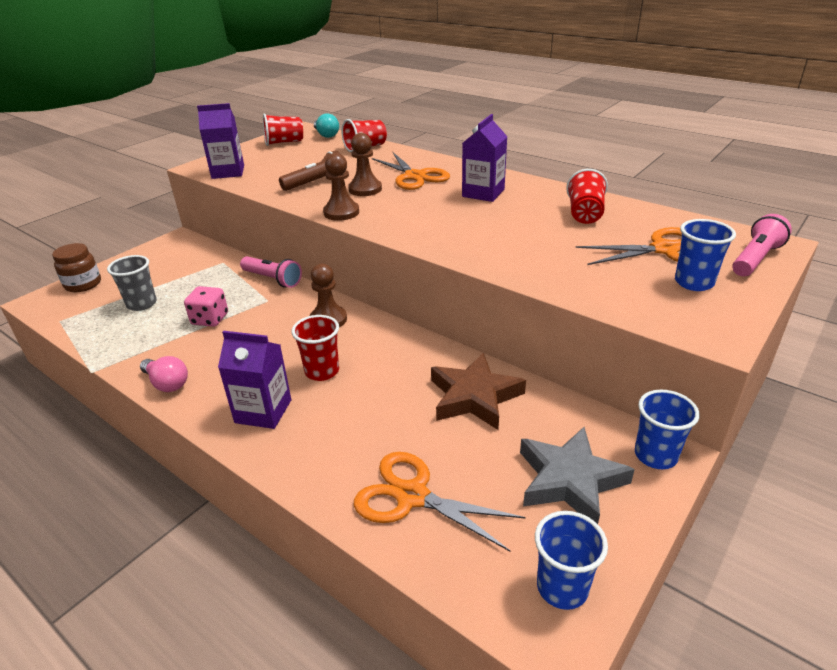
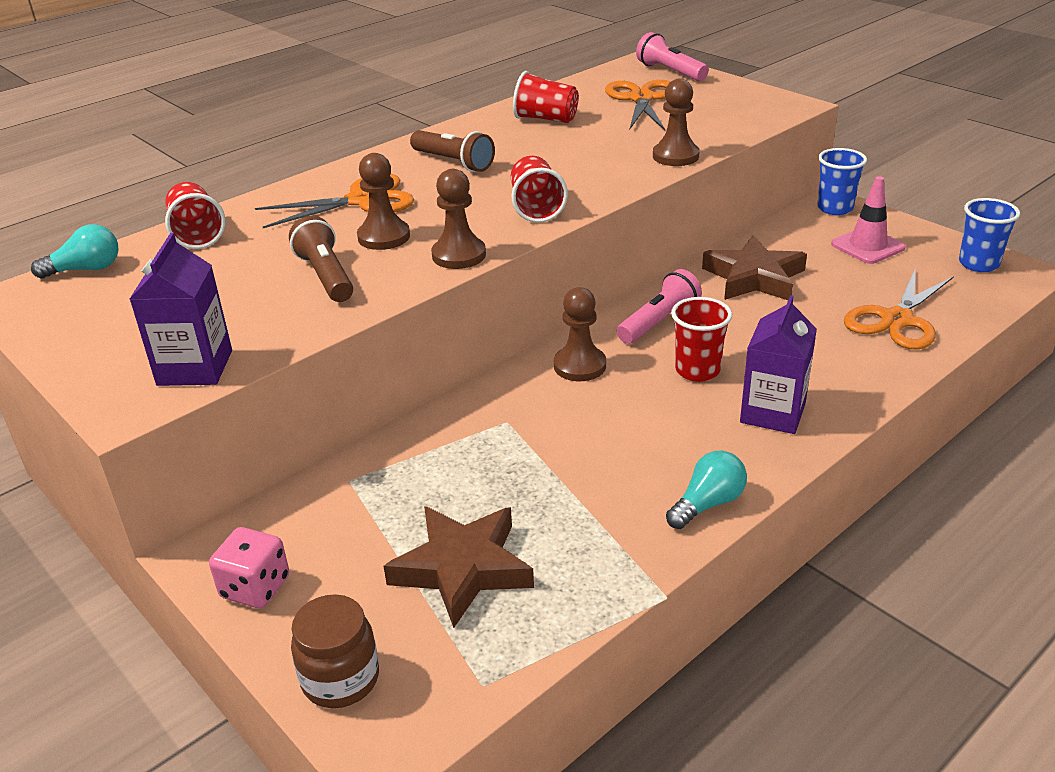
camera: 80 degrees left, 0 degrees up
(142, 304) = (462, 569): grey cup -> brown star
(167, 383) = (707, 504): pink light bulb -> turquoise light bulb
(210, 319) = (544, 477): pink dice -> pink dice (255, 587)
(272, 279) = (443, 419): pink flashlight -> pink flashlight (659, 322)
(284, 142) = (80, 313): red cup -> red cup (536, 208)
(483, 193) = (453, 162): purple carton -> brown flashlight
(533, 275) = (675, 156): none -> brown pawn
(570, 480) = (867, 246): grey star -> pink traffic cone
(694, 282) = (706, 98): blue cup -> none

